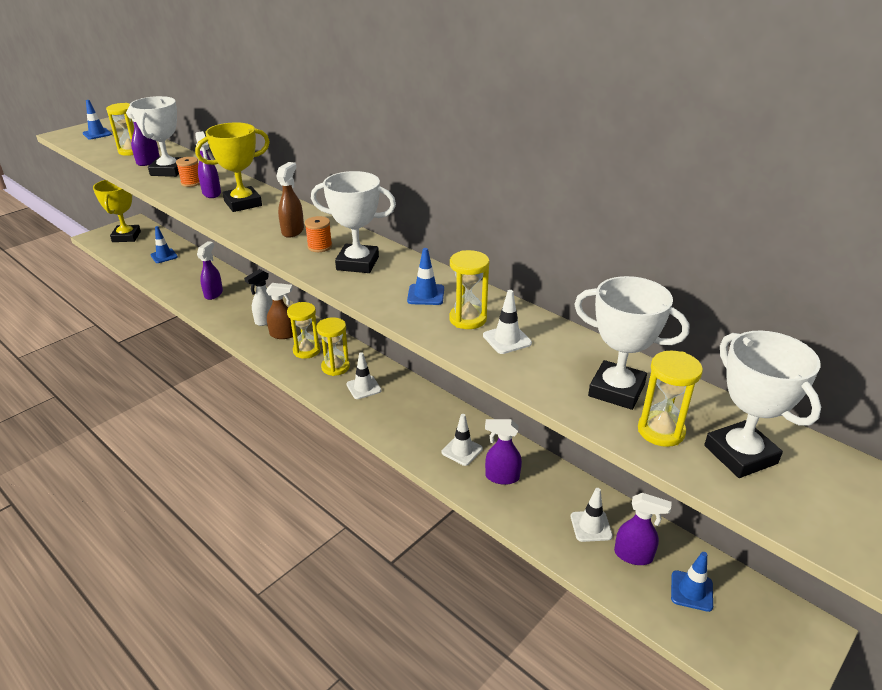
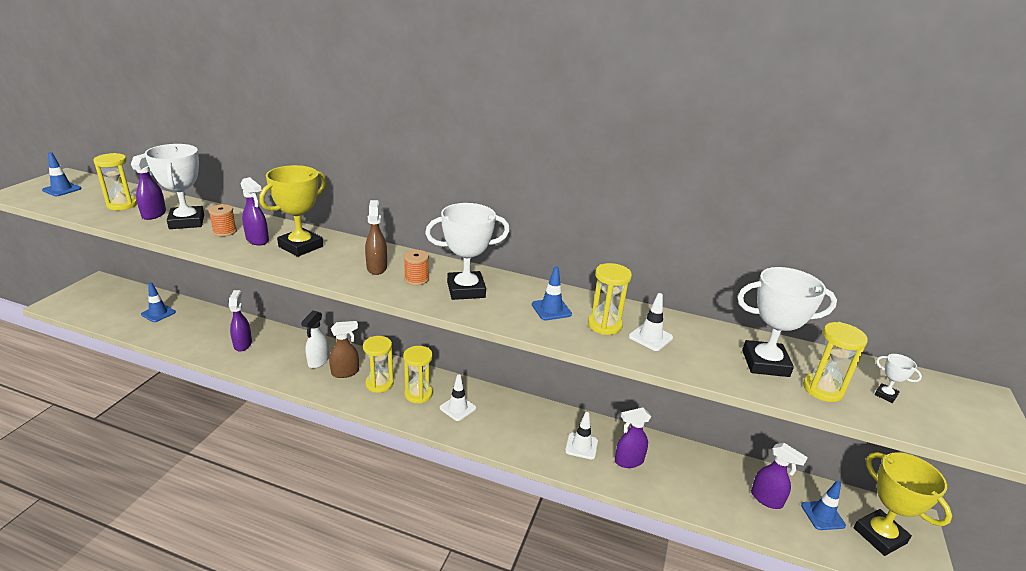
camera: 25 degrees left, 5 degrees down
(126, 237) = (97, 299): yellow trophy -> yellow trophy (879, 536)
(591, 526) = (722, 484): white traffic cone -> none
(634, 555) = (767, 499): purple spray bottle -> purple spray bottle turned 45 degrees clockwise
(740, 454) = (885, 395): white trophy -> white trophy, size x0.42

